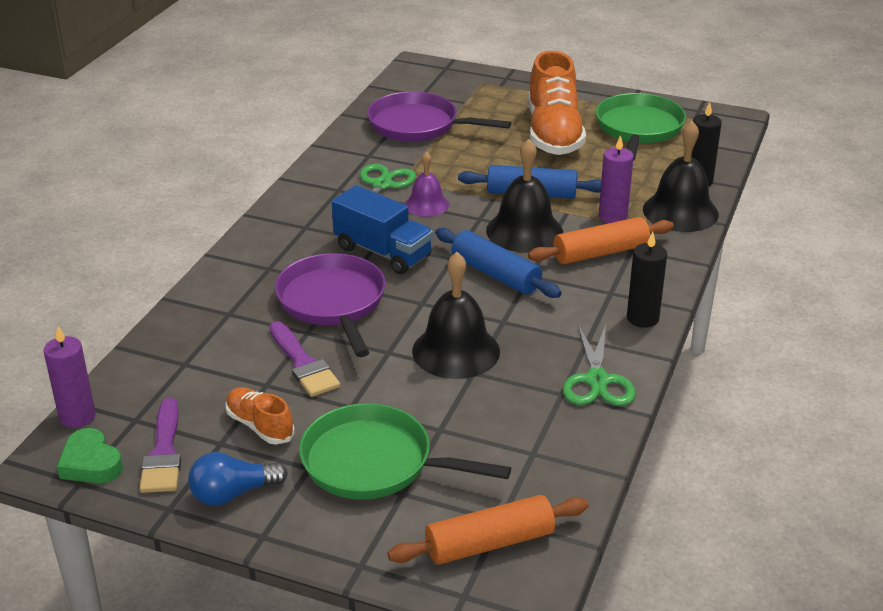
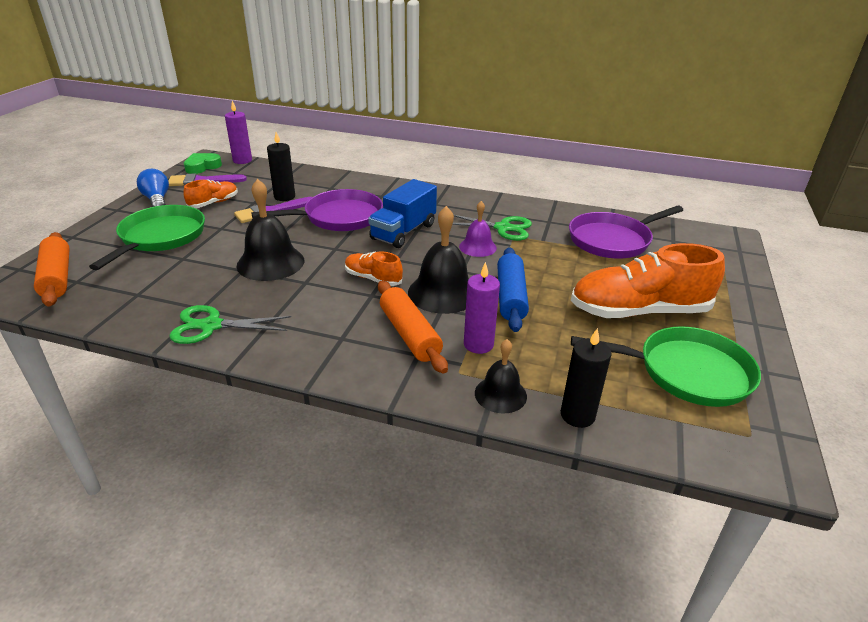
camera: 85 degrees right, 0 degrees up
(418, 125) = (612, 240): purple pan -> purple pan turned 135 degrees counterclockwise
(495, 274) = (373, 278): blue rolling pin -> orange shoe
(642, 318) = (296, 355): black candle -> black candle (284, 197)
(680, 211) = (500, 394): black bell -> black bell, size x0.60

